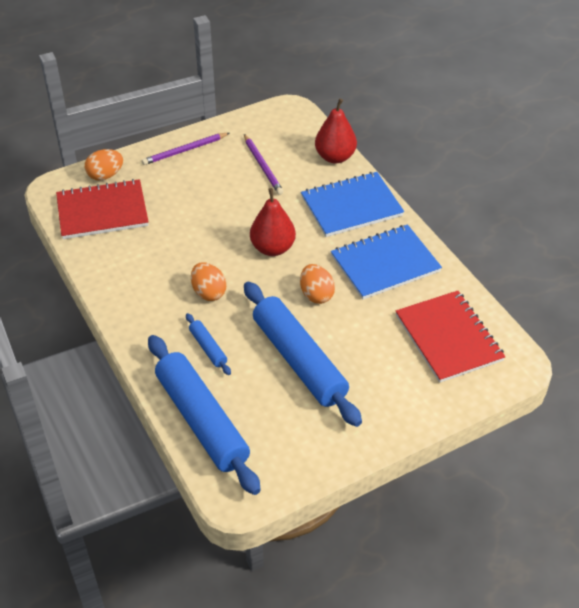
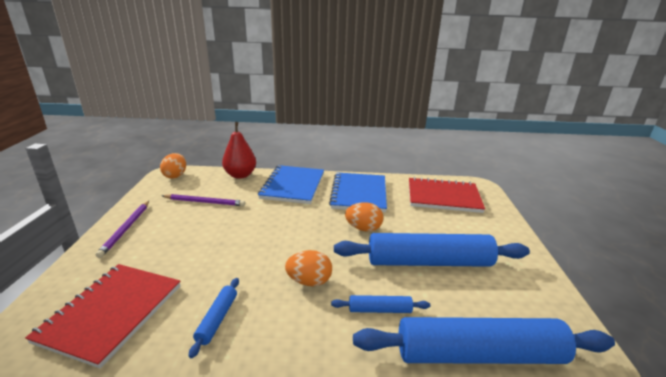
camera: 60 degrees left, 20 degrees down
(105, 175) = (68, 289): orange egg -> orange egg (175, 176)
(134, 264) = (217, 319): none -> blue rolling pin
(273, 248) = (294, 229): red pear -> none

